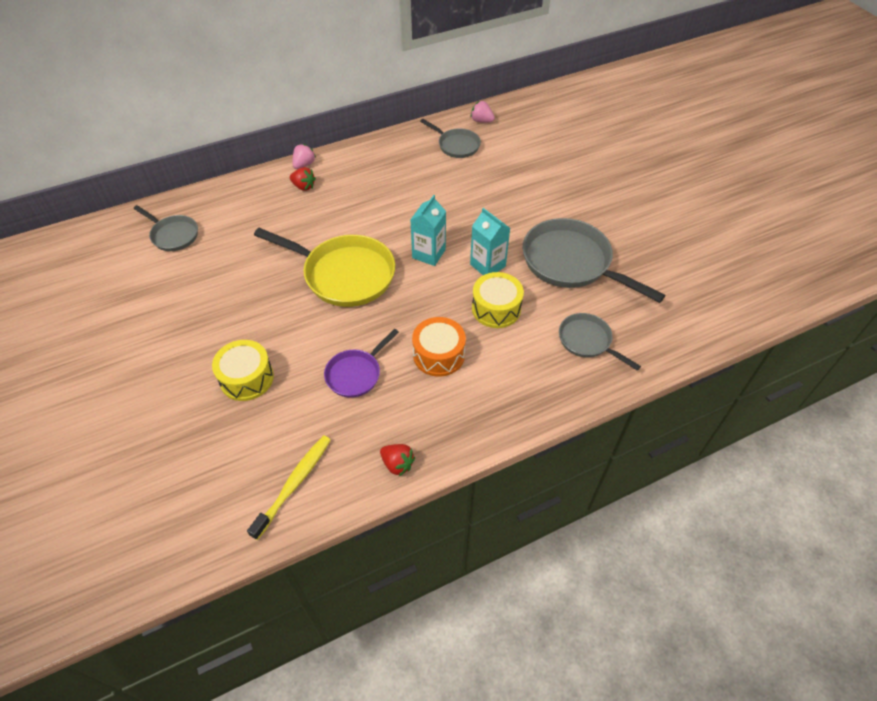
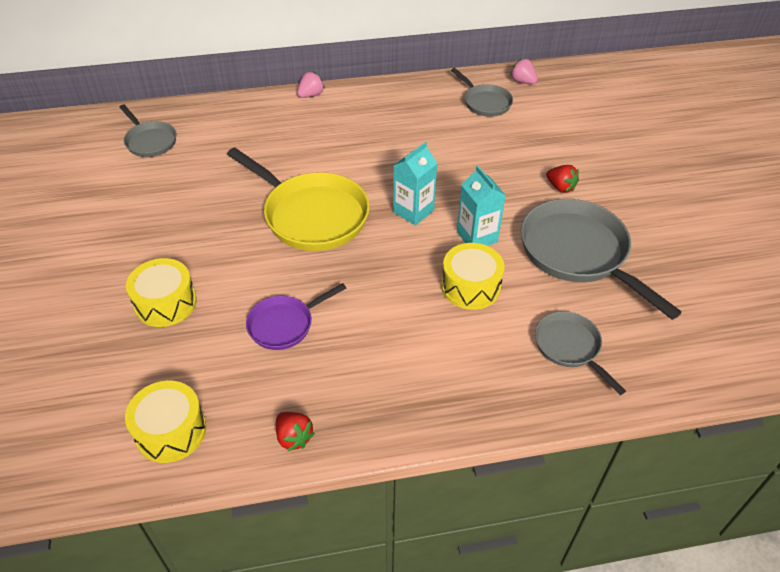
camera: 15 degrees right, 5 degrees down
(294, 484) = (171, 431): yellow toothbrush -> yellow drum
(303, 187) = (302, 117): red strawberry -> red strawberry (560, 187)
(439, 355) = (385, 324): orange drum -> none

